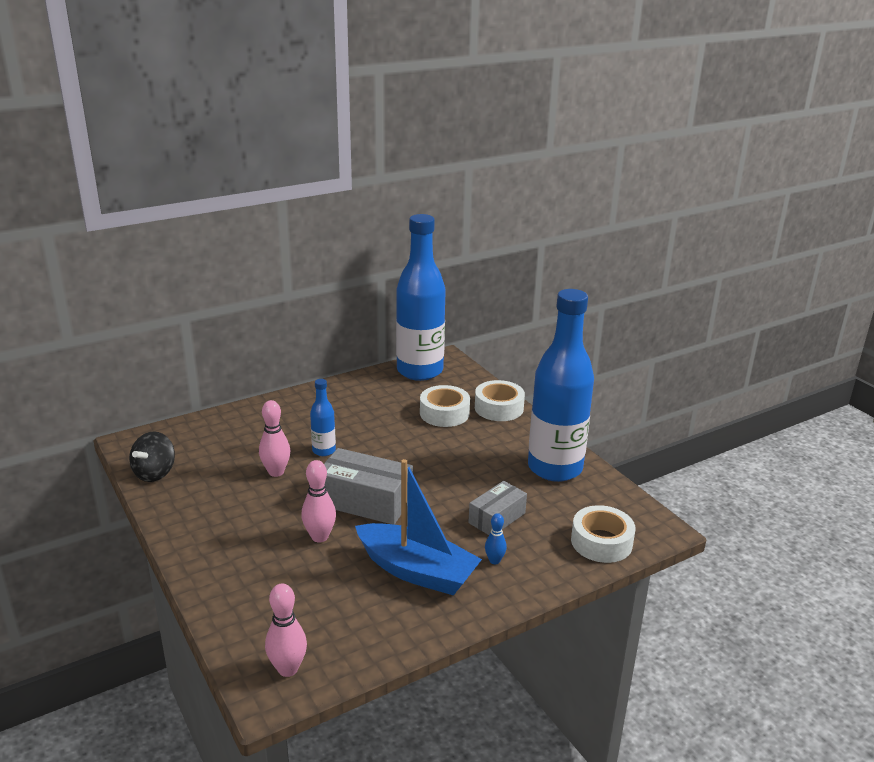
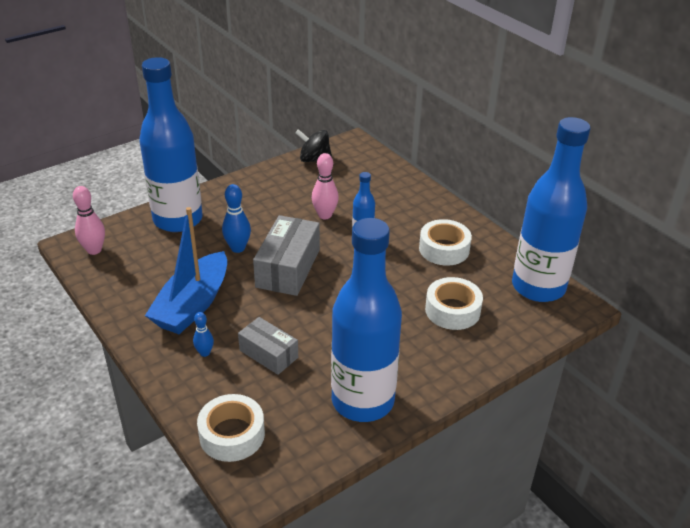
camera: 85 degrees right, 10 degrees up
(243, 588) = (178, 220): none -> blue bottle
(320, 537) = (238, 248): pink bowling pin -> blue bowling pin
(499, 408) = (478, 354): white tape -> white tape (444, 249)

